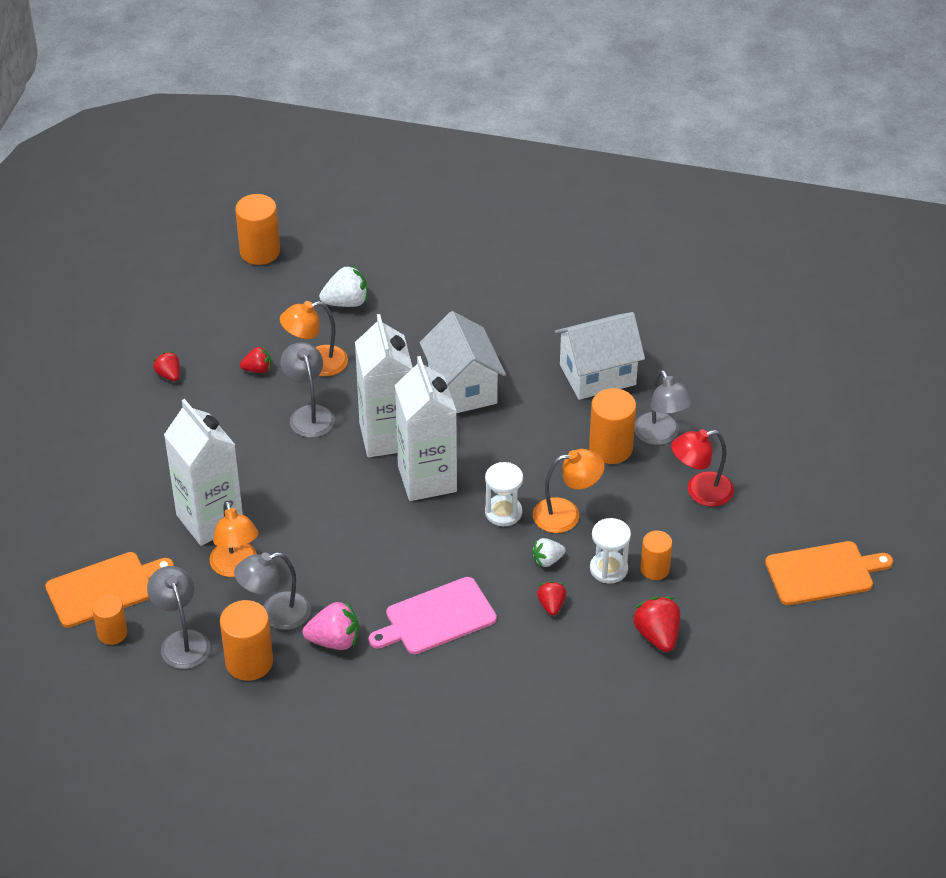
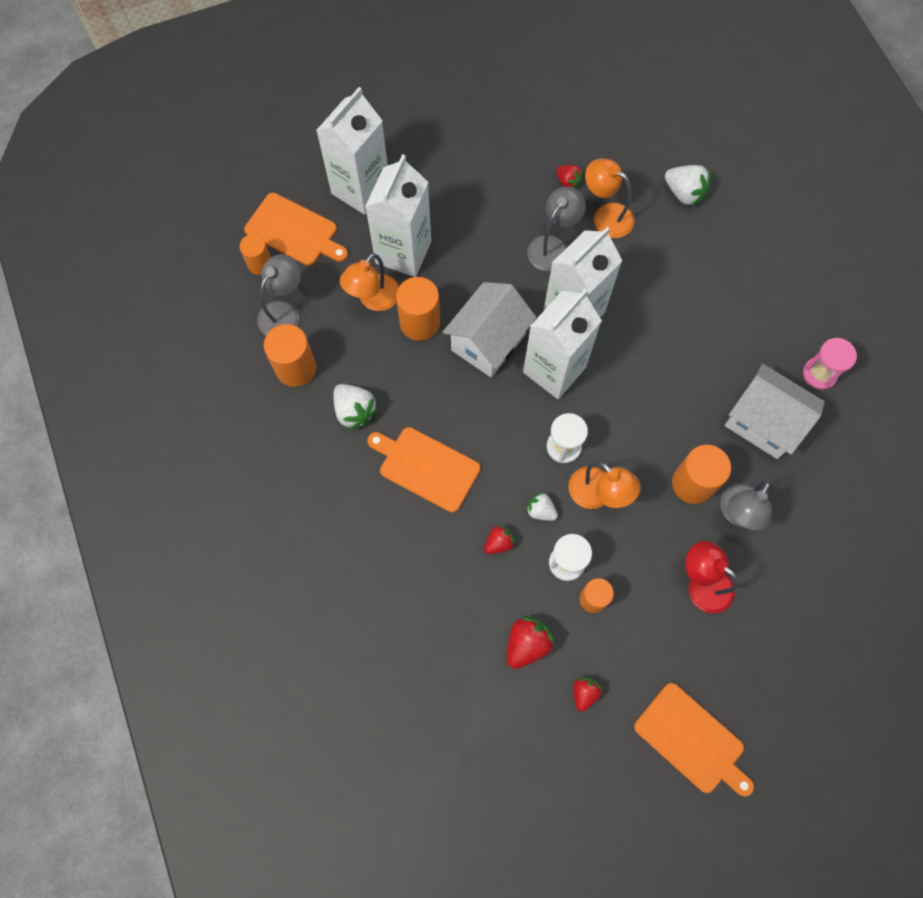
camera: 55 degrees right, 25 degrees up
(112, 516) = (360, 189): none -> white carton
(169, 375) = (515, 130): red strawberry -> red strawberry (584, 693)
(260, 252) = (684, 101): orange cylinder -> orange cylinder (420, 323)
(275, 614) = (350, 355): grey lamp -> none
(334, 640) = (354, 411): pink strawberry -> white strawberry
(436, 618) = (426, 467): pink cutting board -> orange cutting board
(462, 388) = (665, 333): white house -> white house (488, 342)
(587, 317) = (819, 374): none -> pink hourglass

